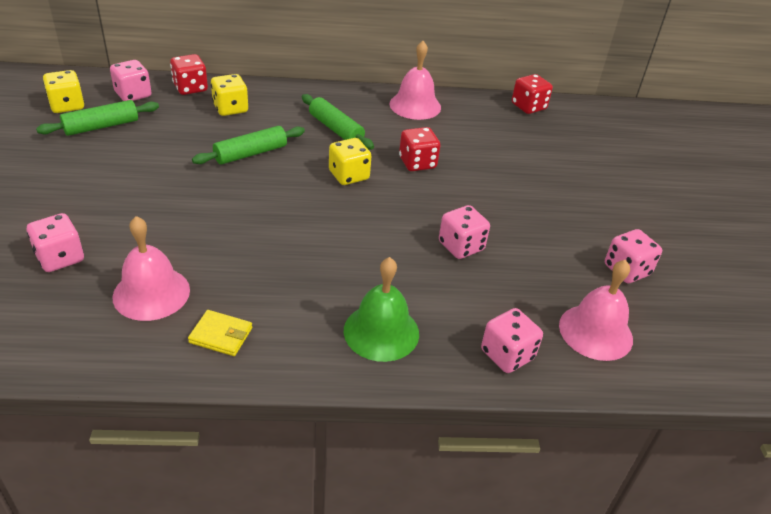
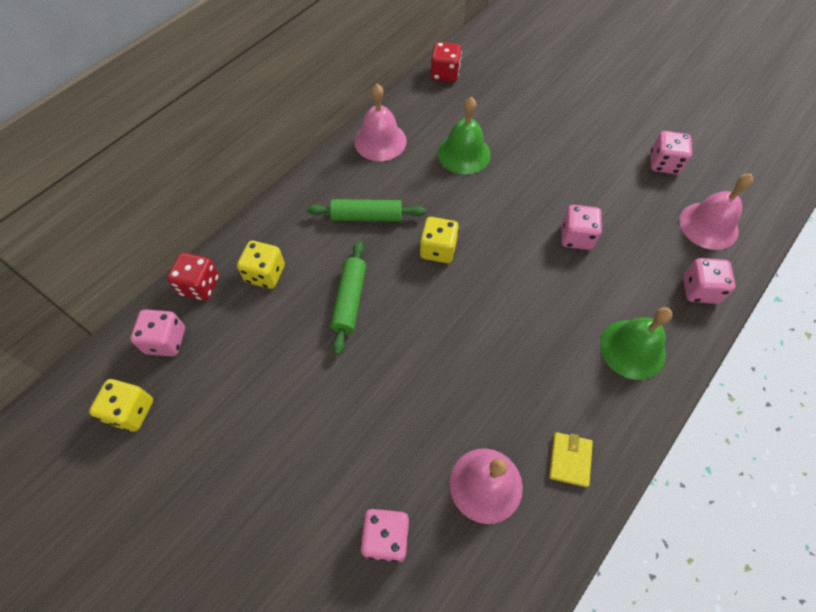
camera: 45 degrees left, 20 degrees up
(101, 126) = (199, 398): green rolling pin -> none
(221, 335) = (569, 460): yellow wallet -> yellow wallet turned 45 degrees counterclockwise
(417, 163) = (458, 194): red dice -> none
(462, 149) = (464, 153): none -> green bell

